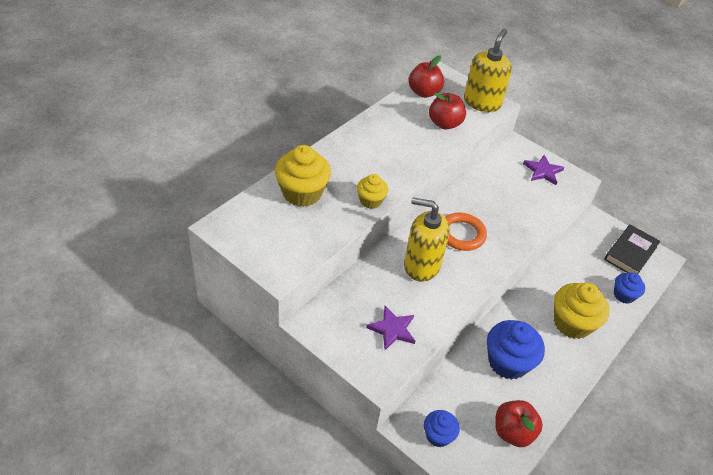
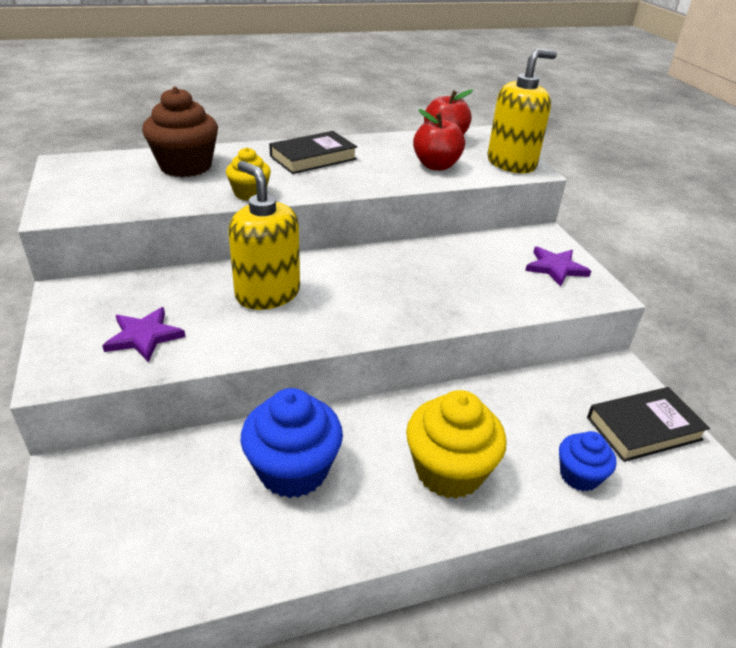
camera: 35 degrees right, 10 degrees down
(302, 193) = (186, 166): yellow cupcake -> brown cupcake
(368, 148) = (313, 158): none -> black book
(438, 435) = (89, 505): blue cupcake -> none
(461, 234) = (360, 285): orange ring -> none
(513, 432) = (192, 563): red apple -> none

